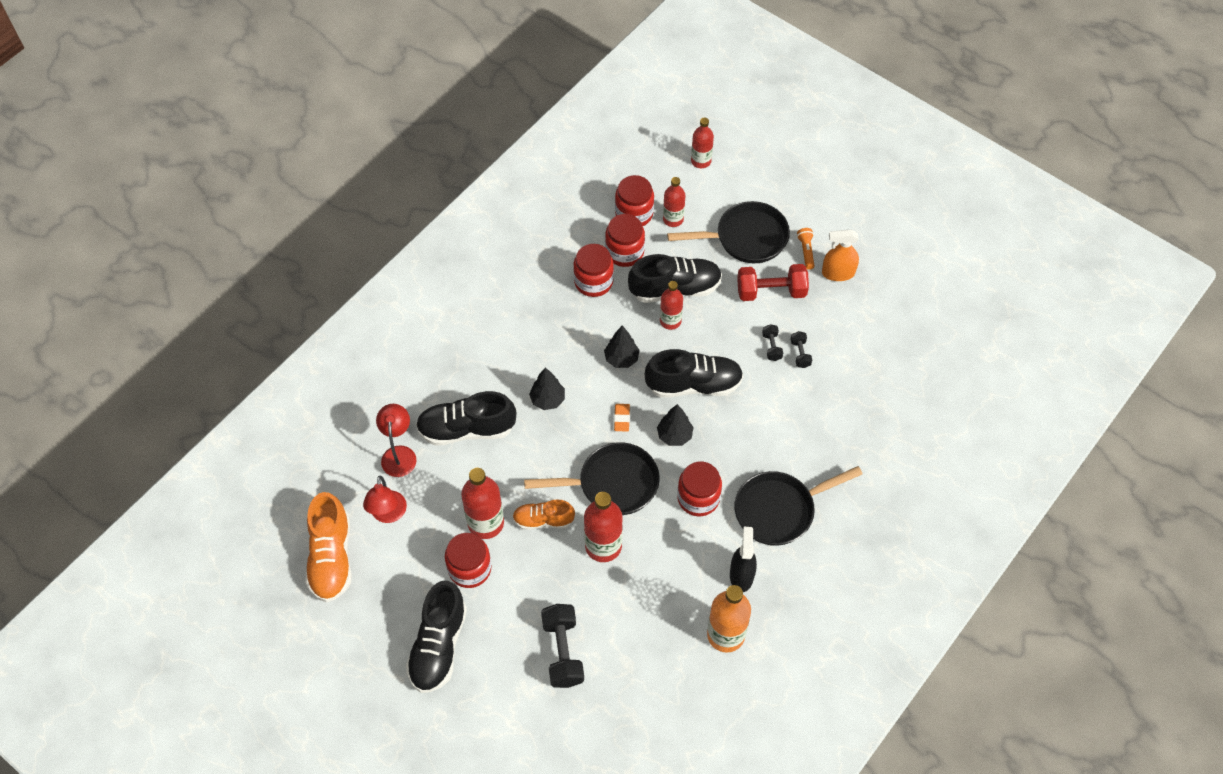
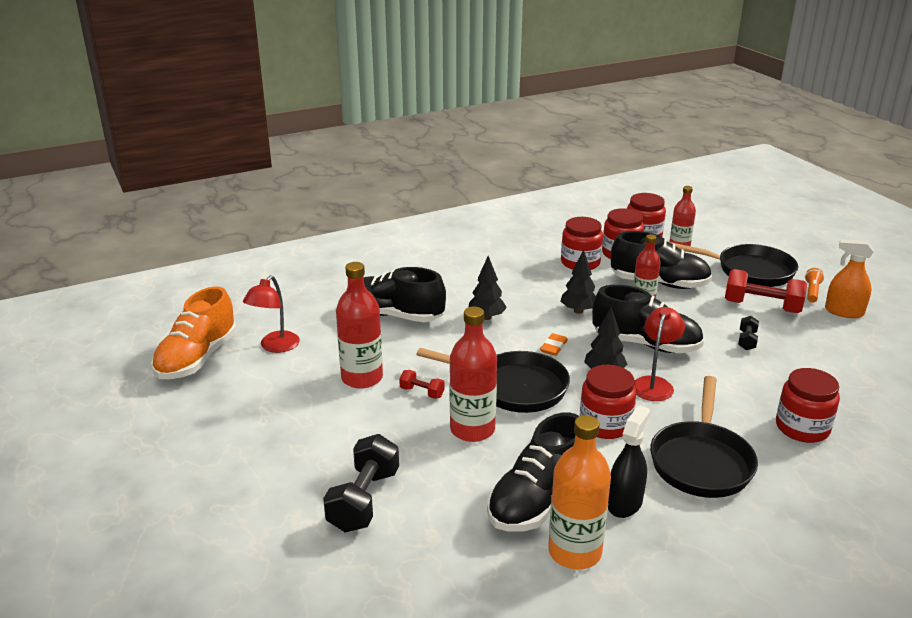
camera: 25 degrees right, 30 degrees down
(399, 454) = (320, 314): red lamp -> red lamp (654, 384)
(438, 646) = (236, 451): black shoe -> black shoe (537, 500)
(470, 568) = (318, 404): red jar -> red jar (802, 428)
(543, 520) = (422, 392): orange shoe -> red dumbbell
(701, 161) = (724, 223): red bottle -> none
(779, 510) = (701, 461): black pan -> black pan turned 75 degrees counterclockwise
(800, 354) = (778, 353): black dumbbell -> none

